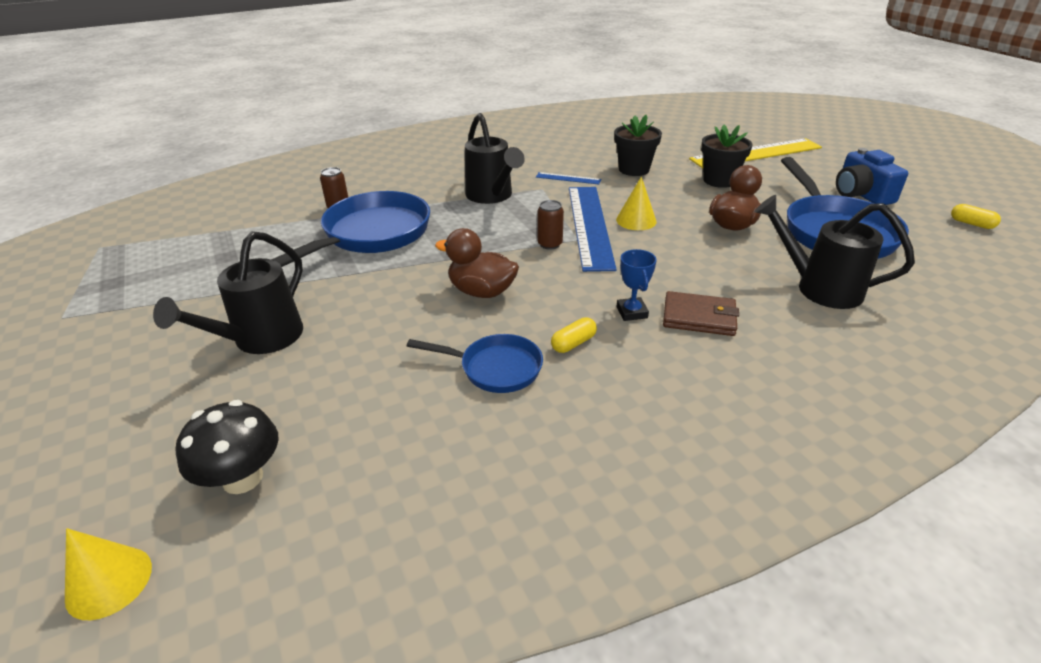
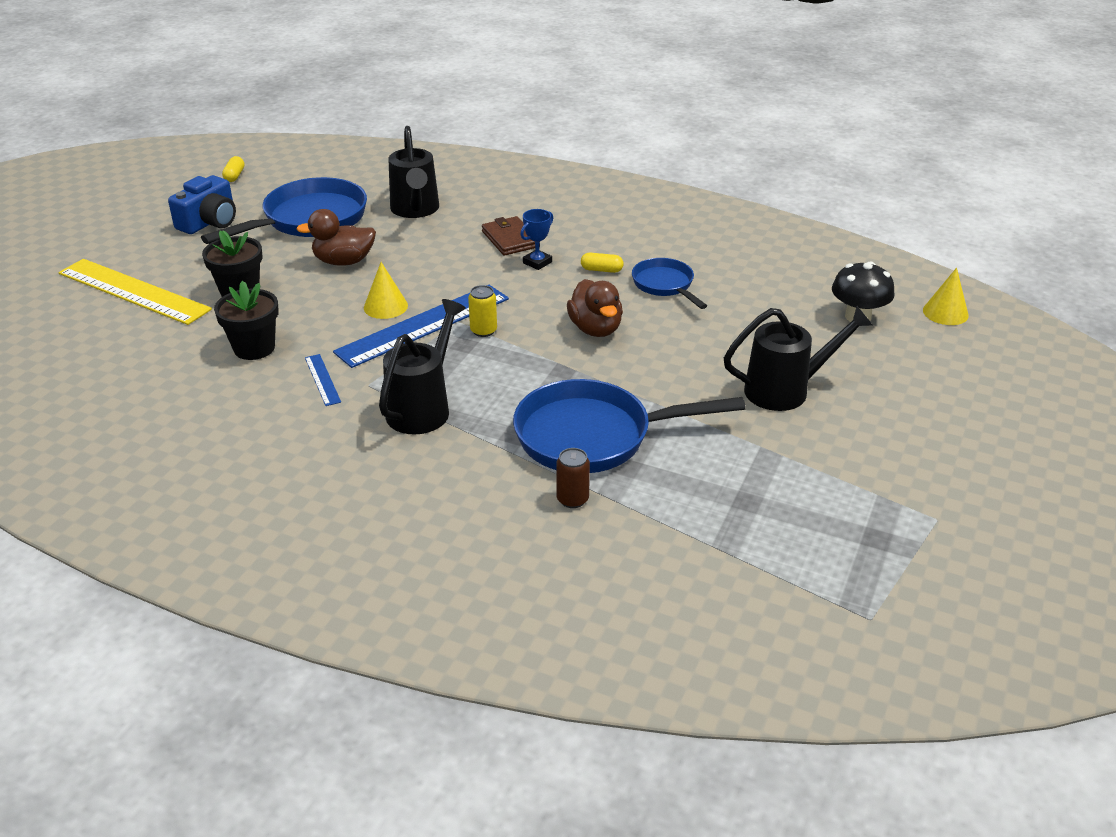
camera: 130 degrees left, 0 degrees up
(549, 244) = (483, 331): brown can -> yellow can

